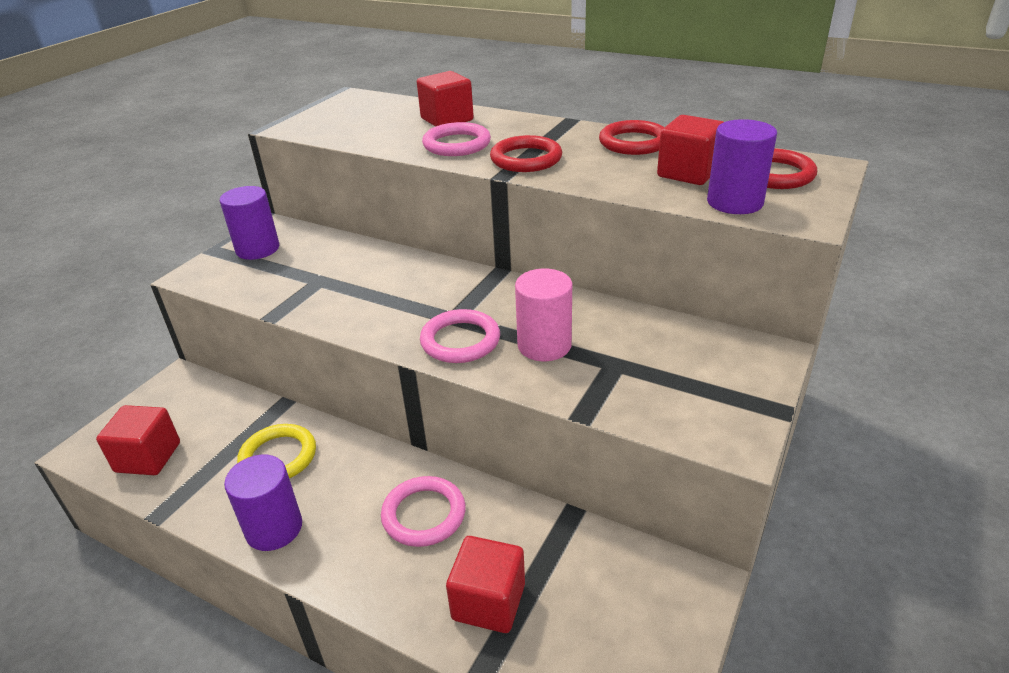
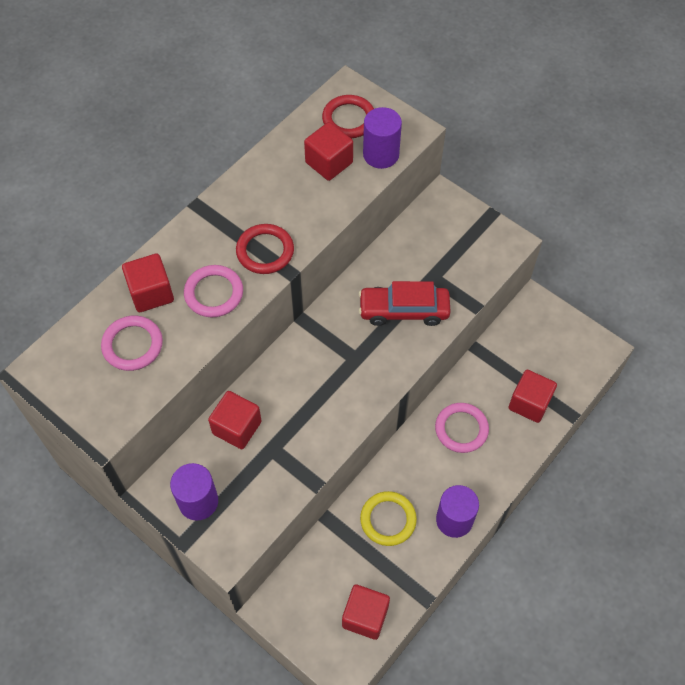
camera: 80 degrees left, 25 degrees up
(345, 255) = (237, 427): none -> red cube
(460, 340) = (385, 358): pink ring -> pink ring (132, 345)
(544, 345) = (404, 310): pink cylinder -> red car
(634, 142) = (263, 176): red ring -> none

